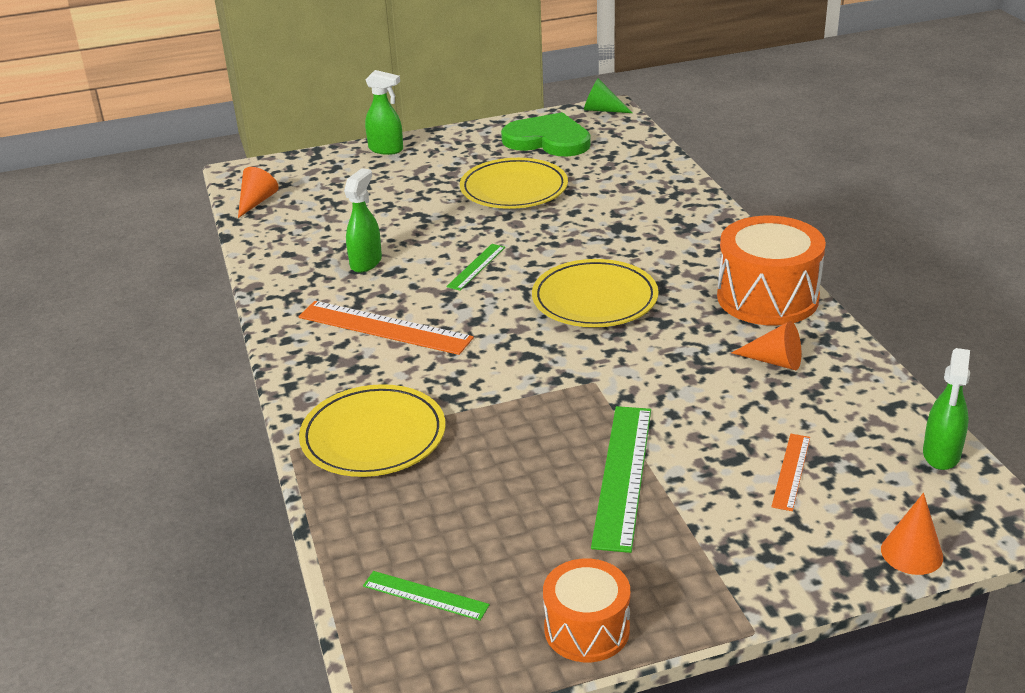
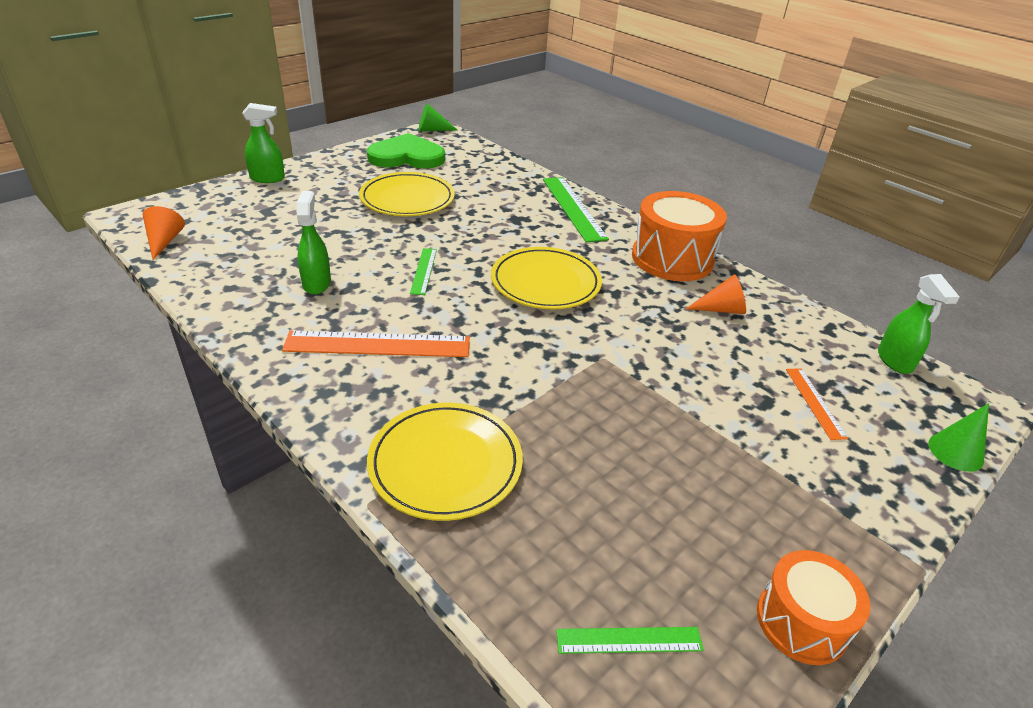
camera: 30 degrees left, 5 degrees up
(623, 475) = (697, 442): green ruler -> green ruler (573, 208)
(911, 553) = (955, 452): orange cone -> green cone

